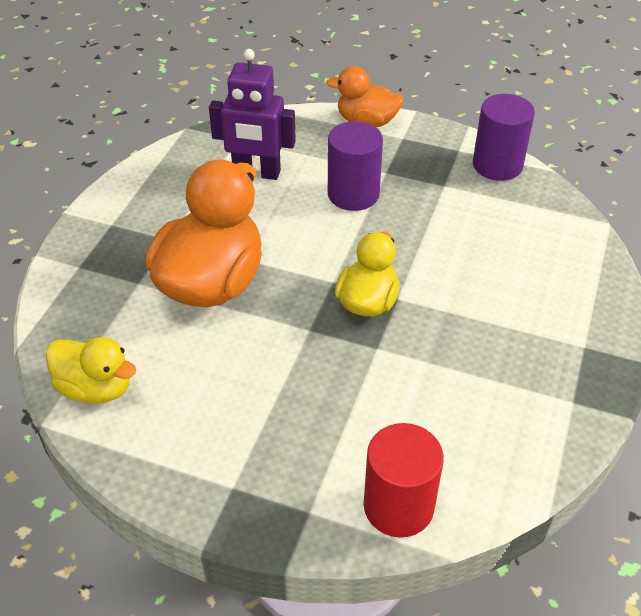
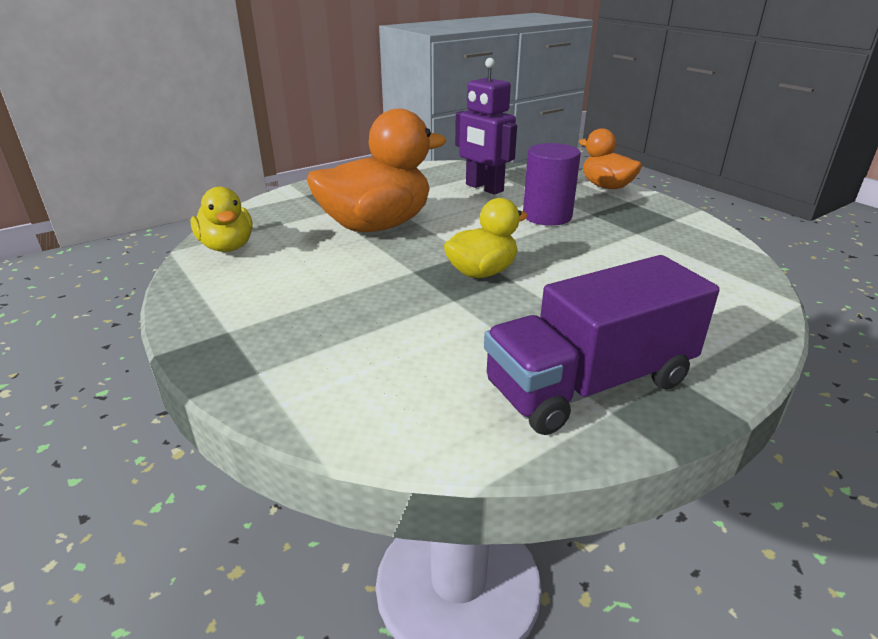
camera: 35 degrees right, 15 degrees down
(398, 506) = (333, 404): red cylinder -> none
(497, 165) = (705, 235): purple cylinder -> none
(542, 385) = (589, 384): none -> purple truck

